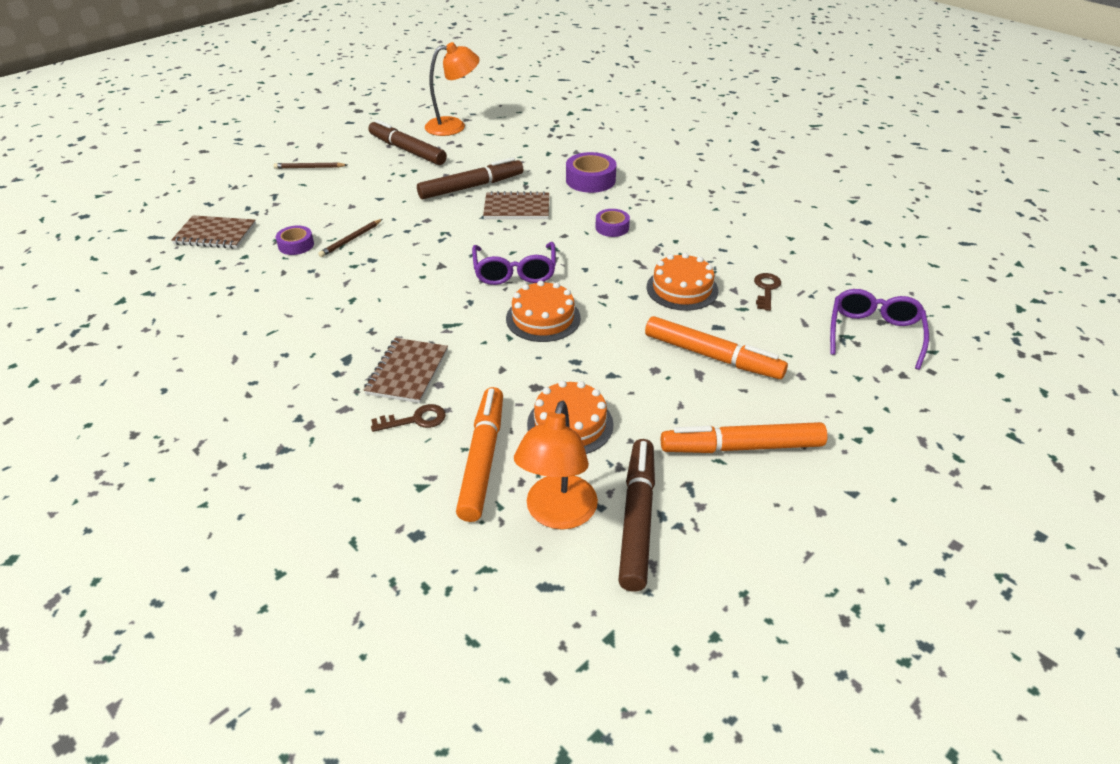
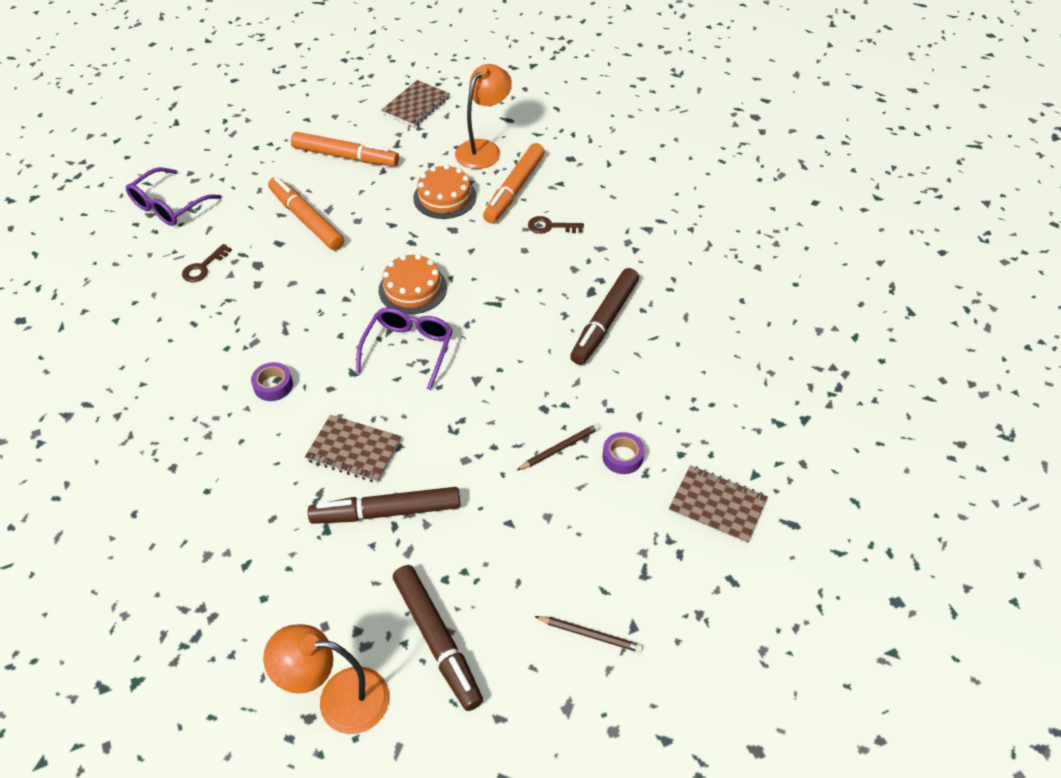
camera: 160 degrees left, 10 degrees up
(407, 372) = (545, 266): brown notebook -> brown notebook (416, 105)
(590, 180) = (234, 481): purple tape -> none
(637, 519) = (440, 136): brown marker -> brown marker (604, 322)
(682, 289) = (273, 287): orange cake -> none

